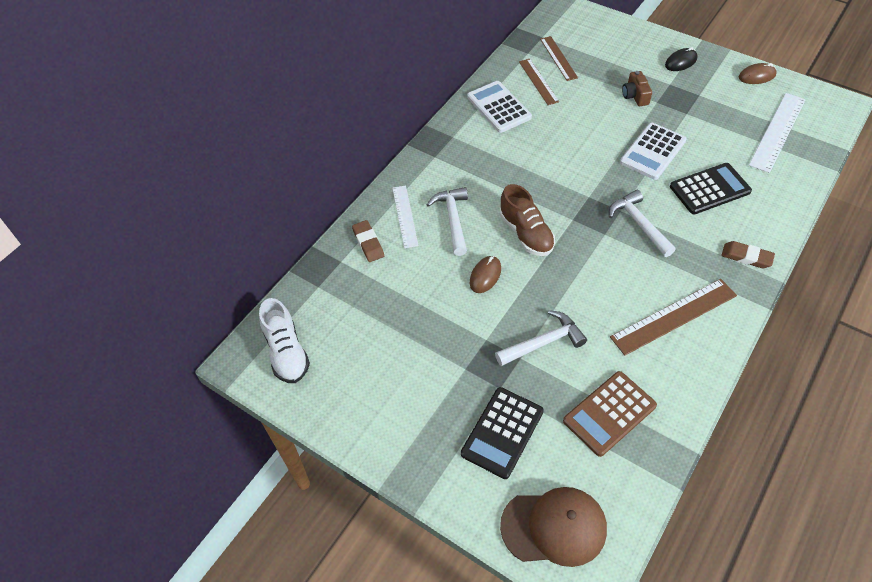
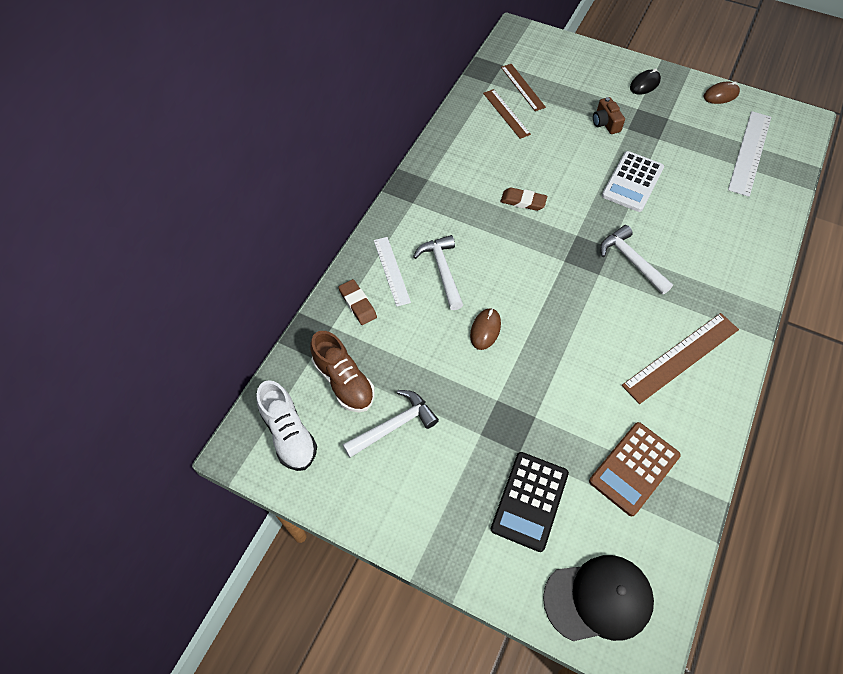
camera: 10 degrees left, 5 degrees up
(499, 107) = (470, 144): white calculator -> none
(526, 233) = (519, 280): brown shoe -> brown shoe (344, 381)
(544, 342) = (556, 397): white hammer -> white hammer (394, 425)
(554, 527) = (598, 599): brown cap -> black cap
(709, 189) = (694, 218): black calculator -> none
(746, 257) = (741, 287): brown eraser -> brown eraser (523, 201)

